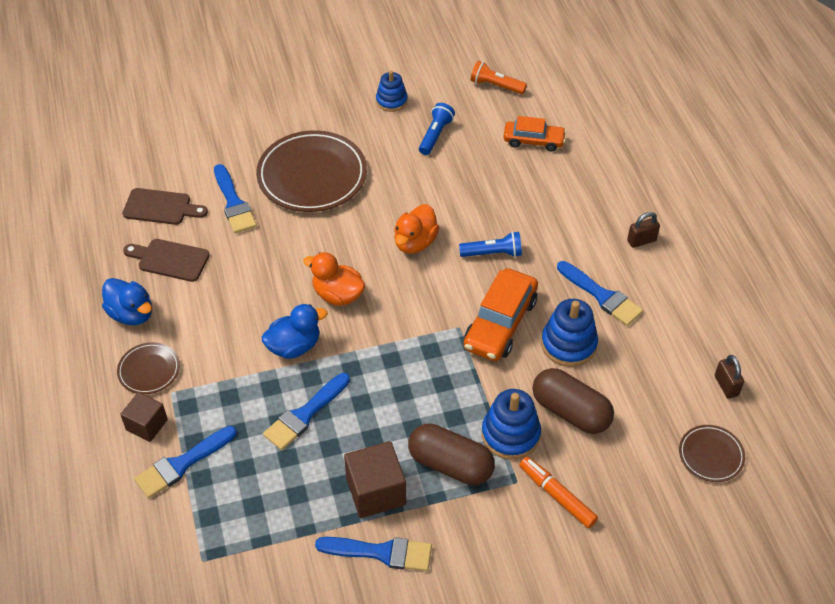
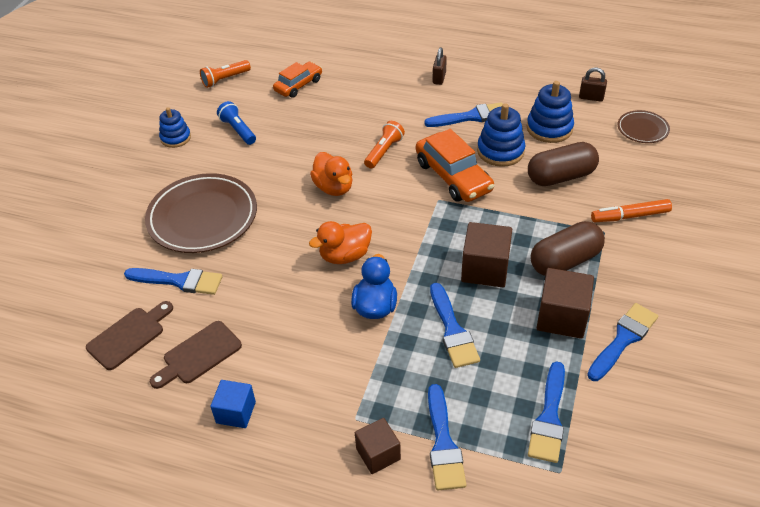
camera: 55 degrees left, 5 degrees down
(131, 314) = (236, 412): blue duck -> blue cube
(149, 370) = (315, 426): brown plate -> none
(253, 529) = (549, 417): none -> blue brush
(395, 405) = (485, 269): none -> brown cube
(493, 253) = (384, 151): blue flashlight -> orange flashlight
(510, 434) = (559, 216): blue stacking toy -> blue stacking toy (549, 128)

